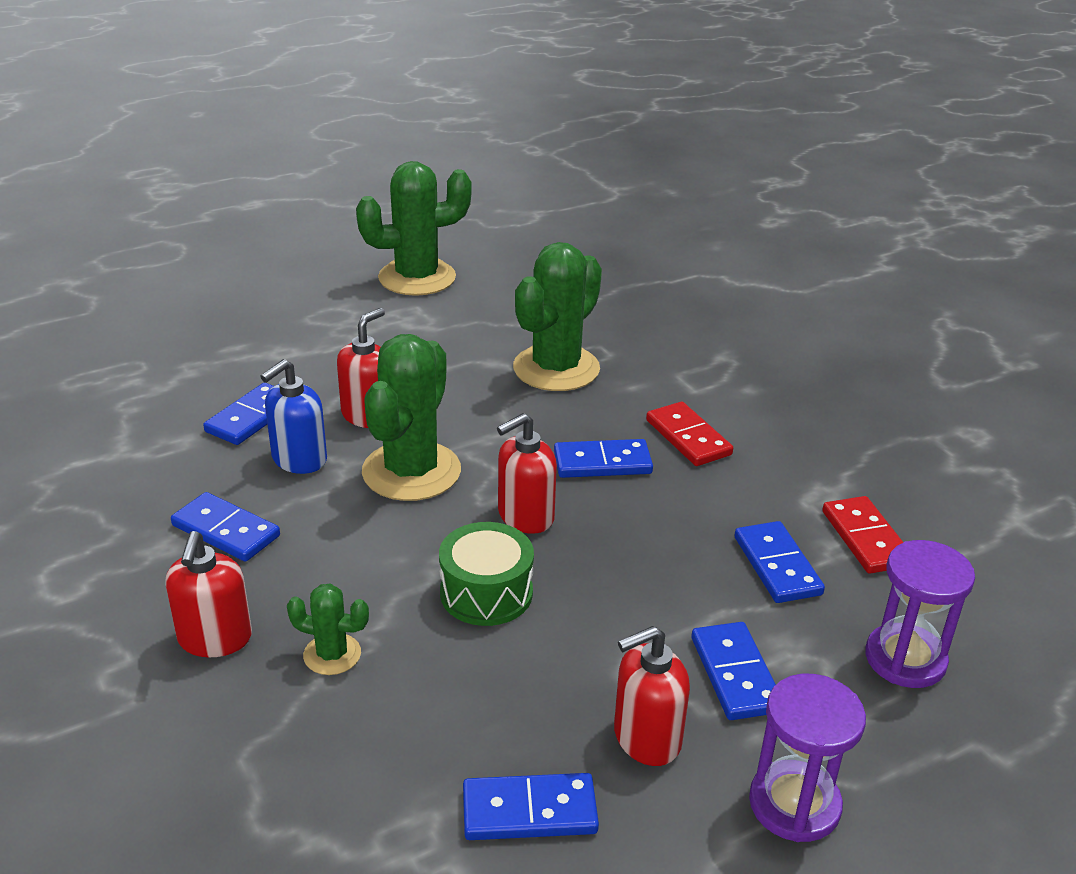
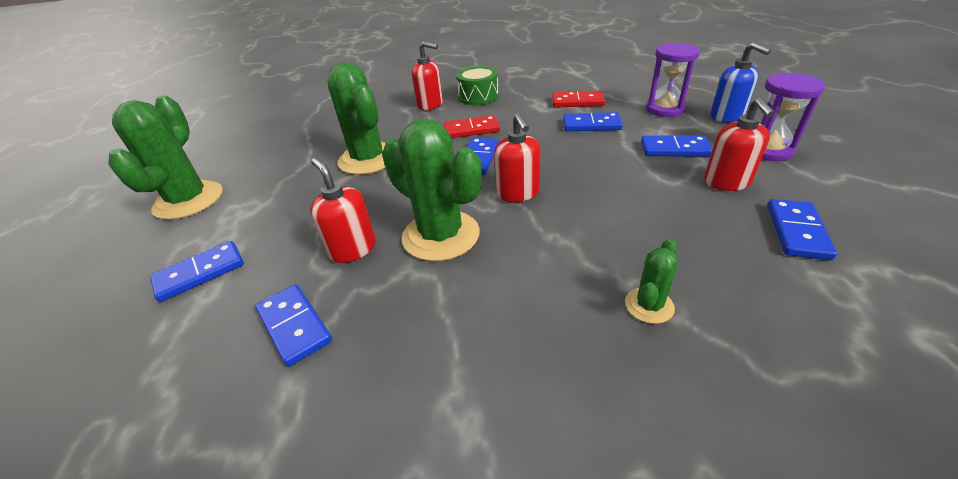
camera: 65 degrees left, 5 degrees up
(215, 639) = (621, 387): red soap dispenser -> red soap dispenser (430, 105)
(226, 531) = (462, 363): blue domino -> blue domino (200, 273)
(299, 460) = (384, 298): blue soap dispenser -> blue soap dispenser (727, 116)
(486, 593) = (591, 220): green drum -> green drum (478, 96)

